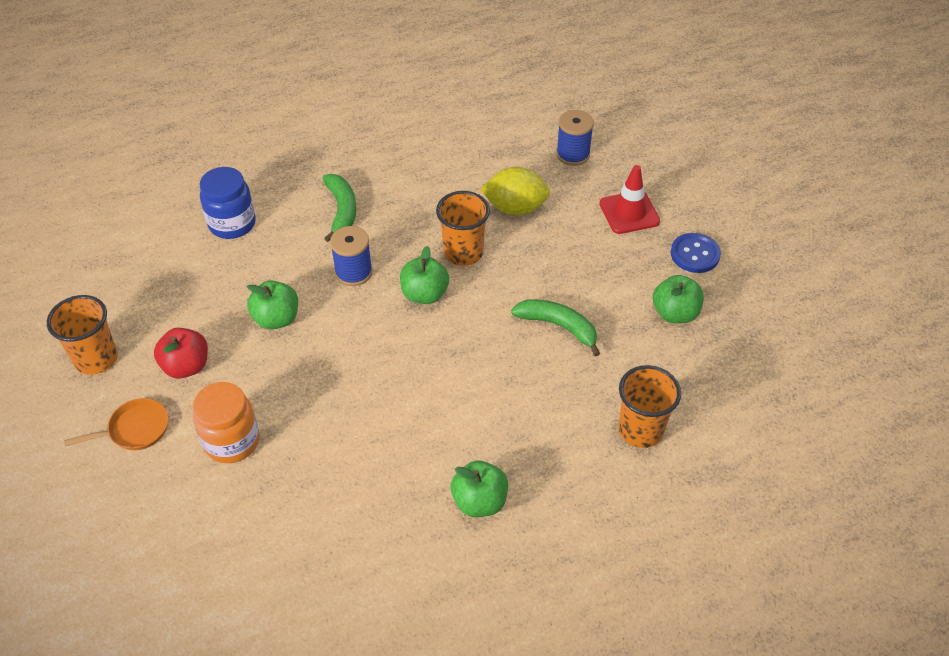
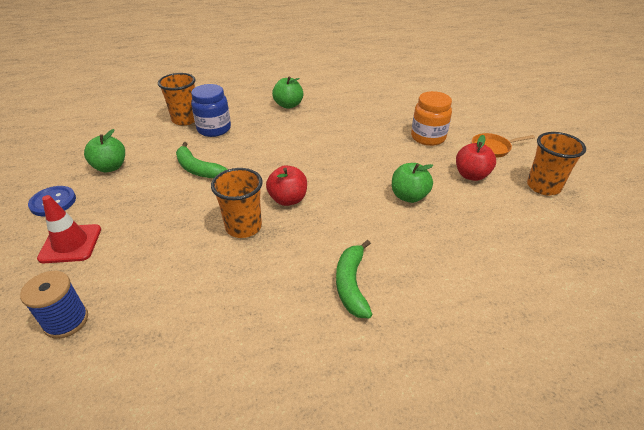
camera: 170 degrees left, 10 degrees down
(232, 224) = (468, 284): blue jar -> blue jar (214, 129)
(353, 272) = (344, 223): blue spool -> none
(424, 294) = (288, 199): green apple -> red apple
(515, 208) = (173, 263): yellow lemon -> none

